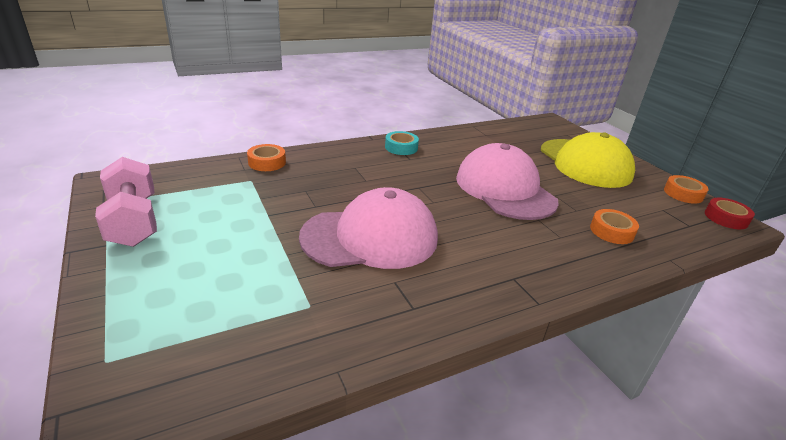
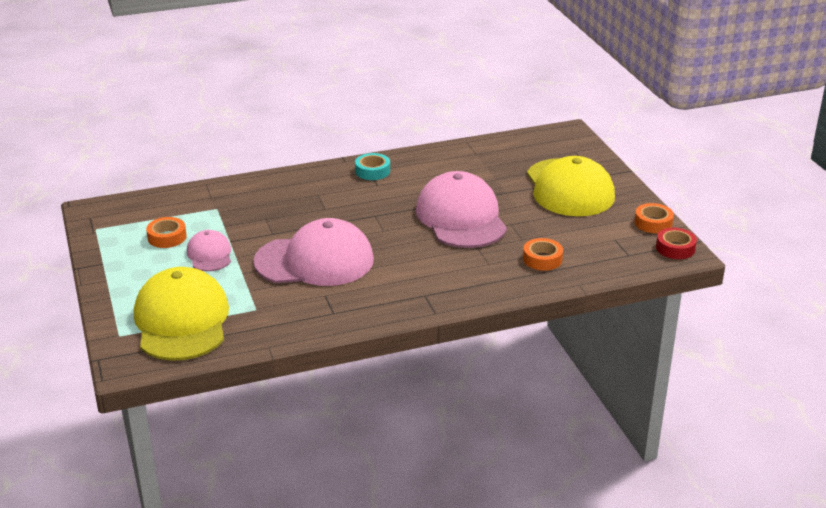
camera: 10 degrees right, 0 degrees up
(133, 221) = (120, 245): pink dumbbell -> none
(206, 330) = (182, 321): none -> yellow cap
(244, 231) = (209, 254): none -> pink cap
(267, 162) = (232, 190): orange tape -> orange tape (167, 237)

